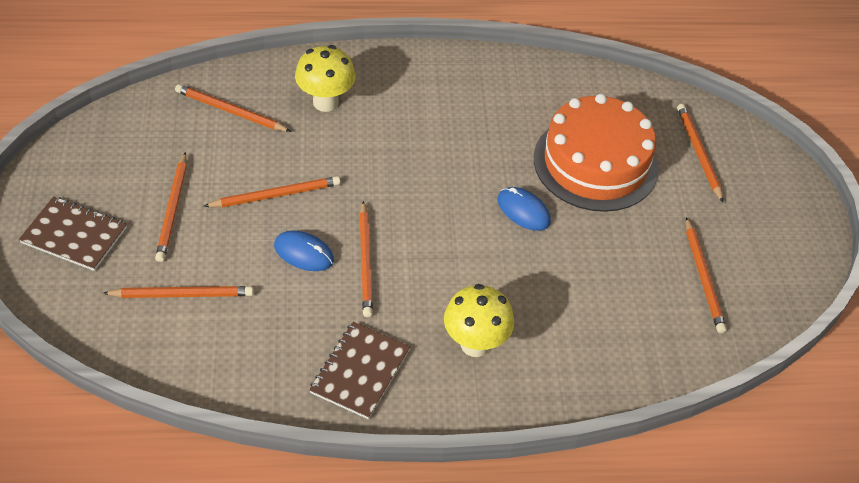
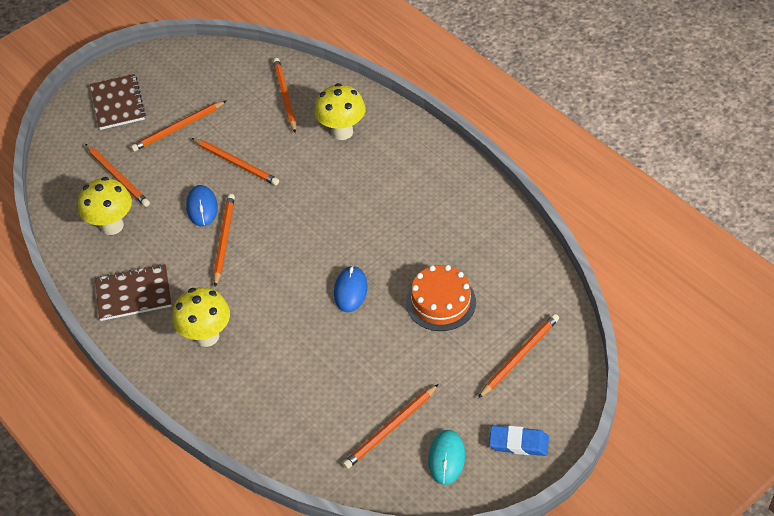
camera: 60 degrees right, 0 degrees up
(246, 337) = (112, 226): none -> yellow mushroom
(365, 261) = (224, 240): orange pencil -> orange pencil turned 135 degrees clockwise
(595, 163) = (441, 302): orange cake -> orange cake, size x0.60
(765, 261) = (446, 458): none -> turquoise mouse
(786, 208) = (518, 443): none -> blue eraser

